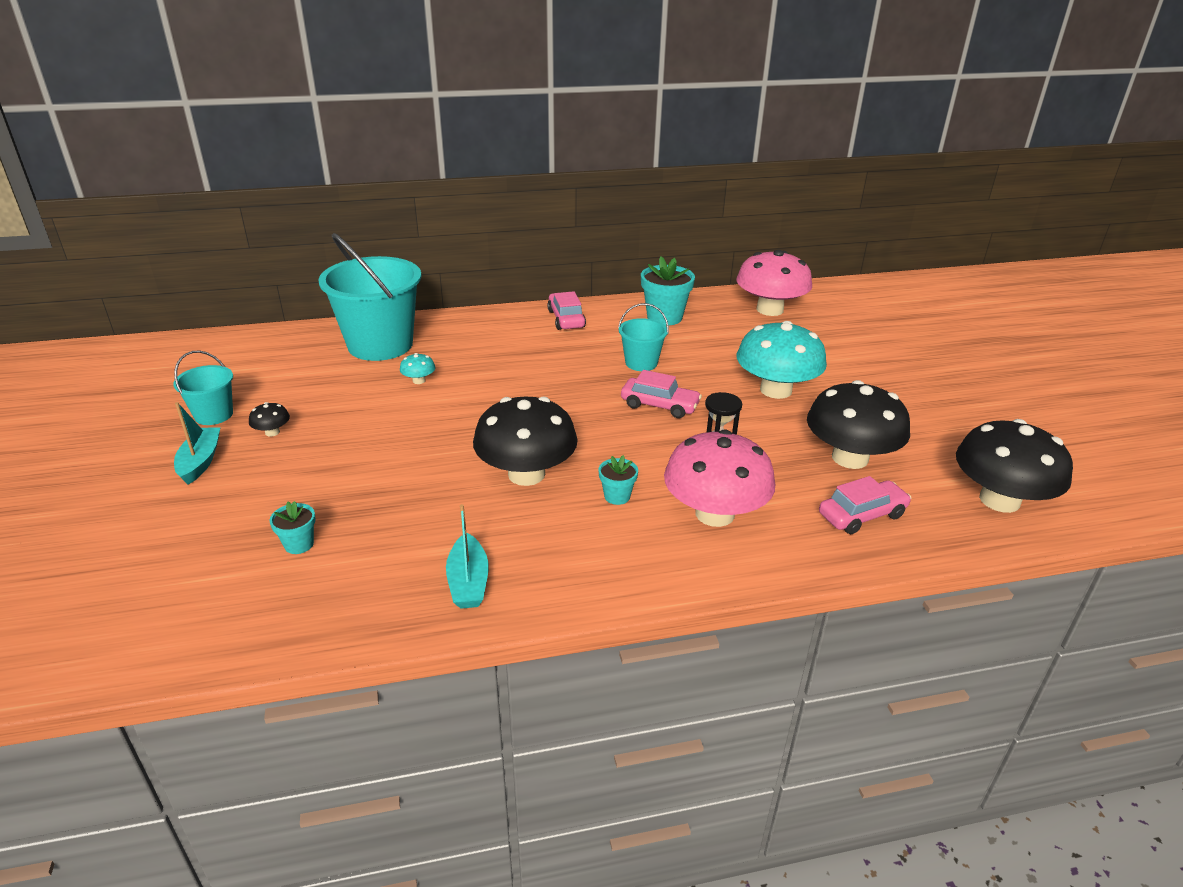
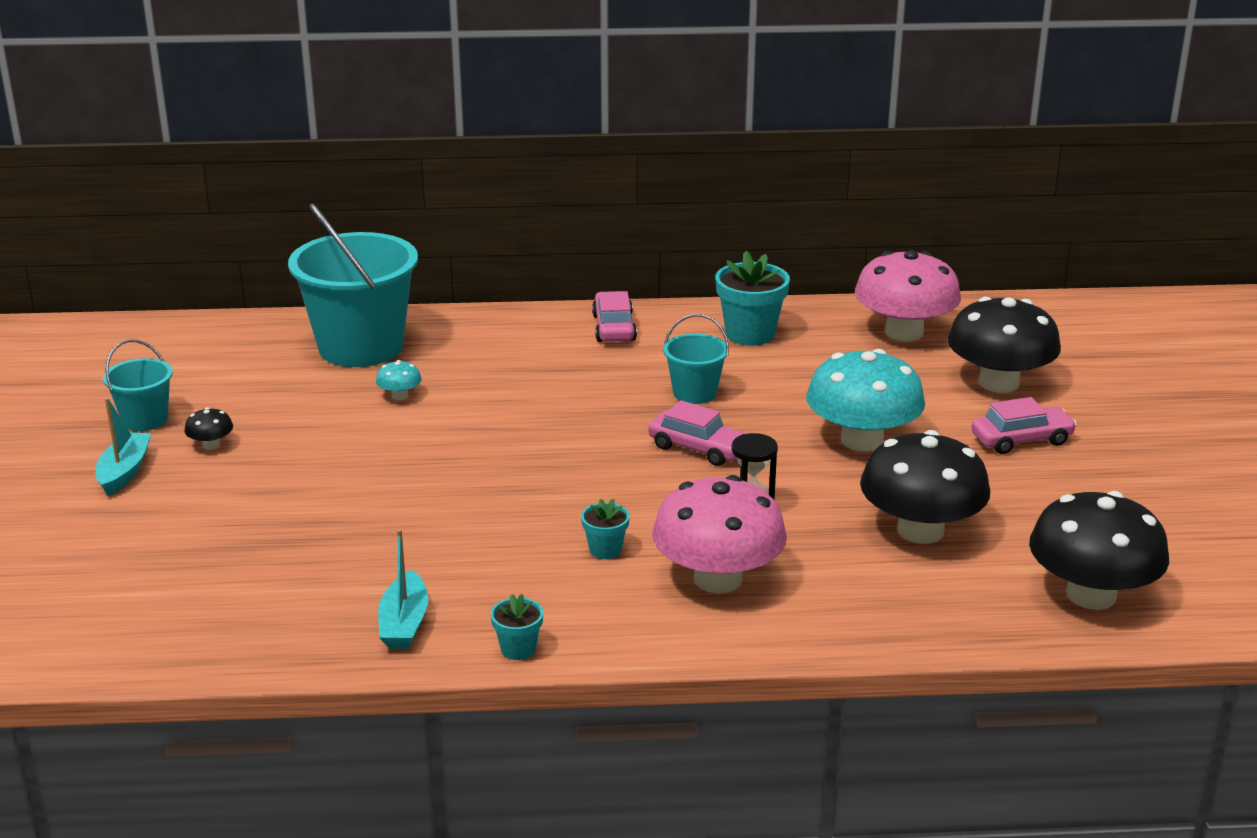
camera: 10 degrees right, 5 degrees down
(299, 544) = (224, 569): turquoise flower pot -> turquoise flower pot (518, 649)
(526, 474) = (503, 516): black mushroom -> black mushroom (999, 383)
(862, 515) = (902, 596): pink car -> pink car (1021, 440)

